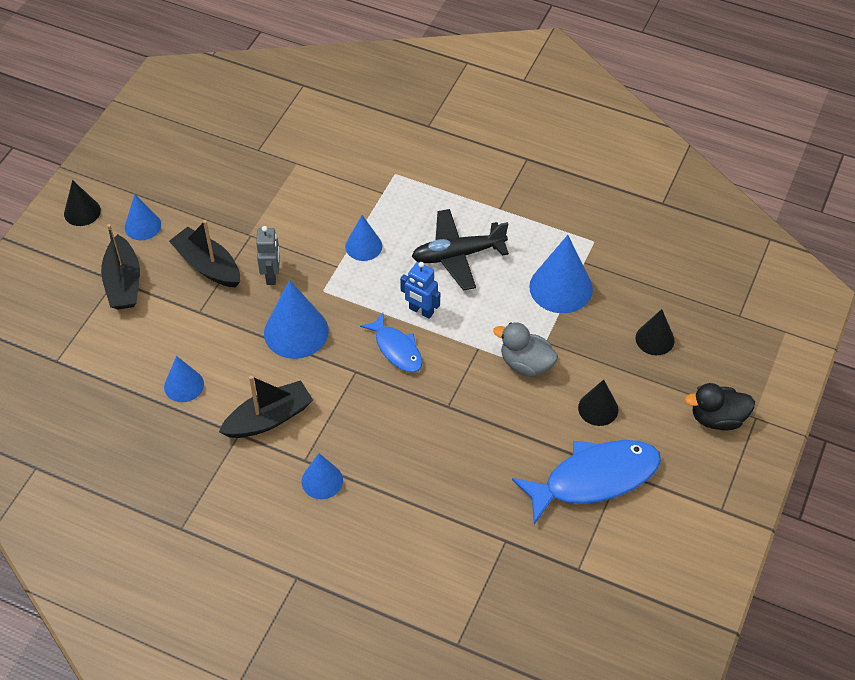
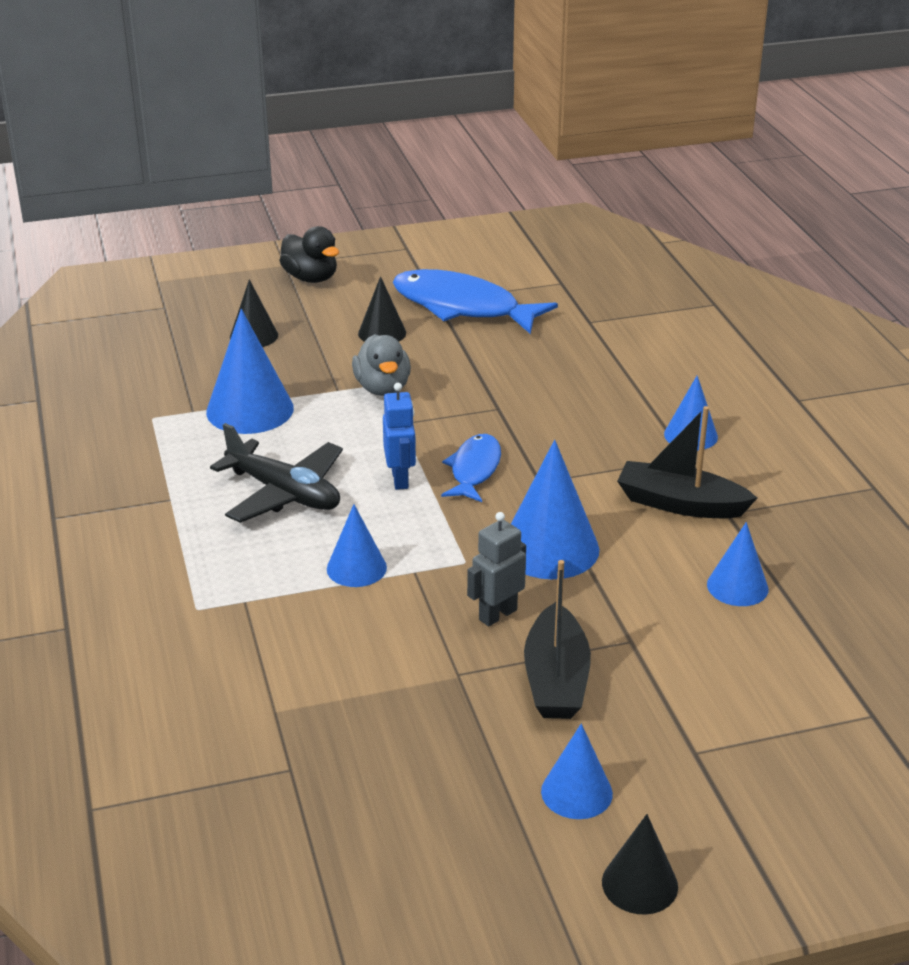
camera: 130 degrees left, 20 degrees down
(123, 282) = (687, 740): black boat -> none

